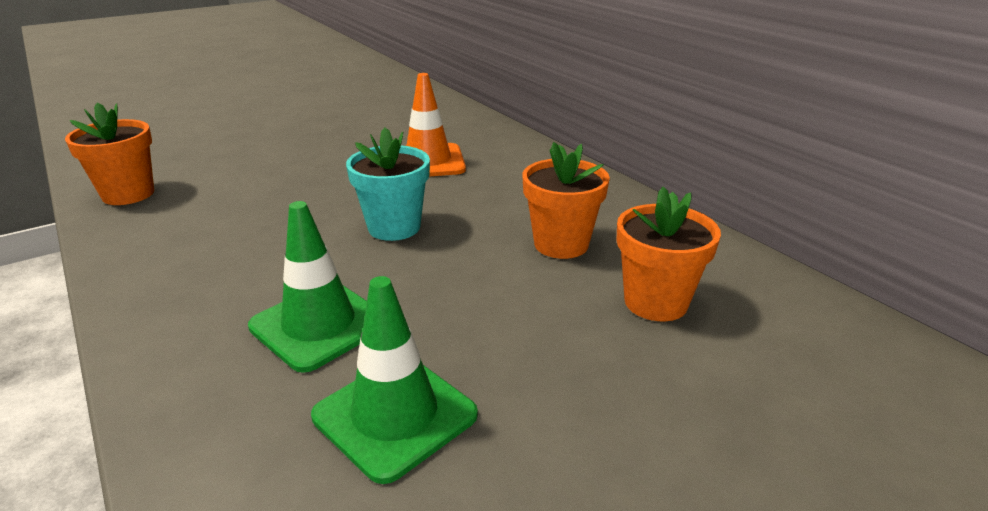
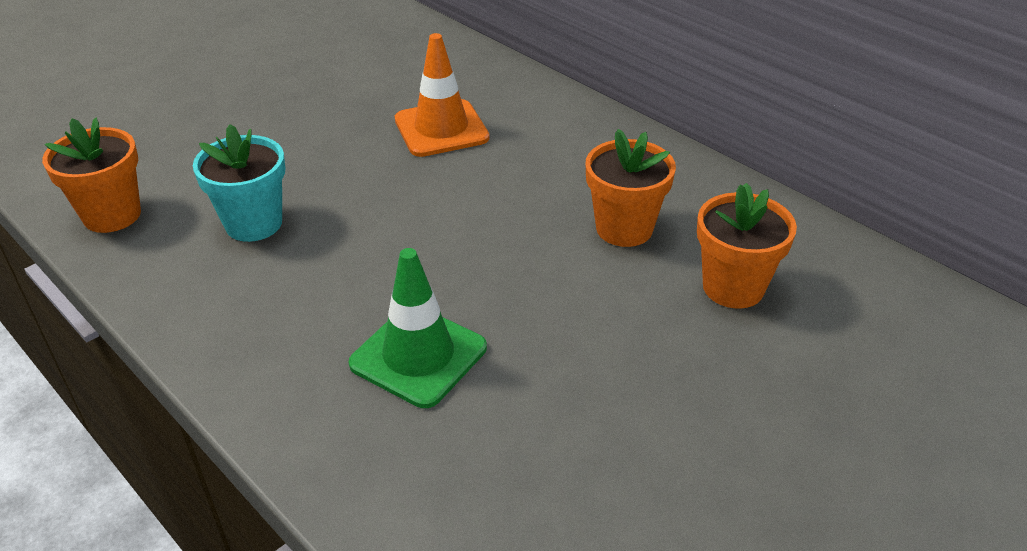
camera: 10 degrees left, 10 degrees up
(394, 227) = (442, 227): turquoise flower pot -> turquoise flower pot (254, 223)
(395, 415) = (532, 438): green traffic cone -> none

